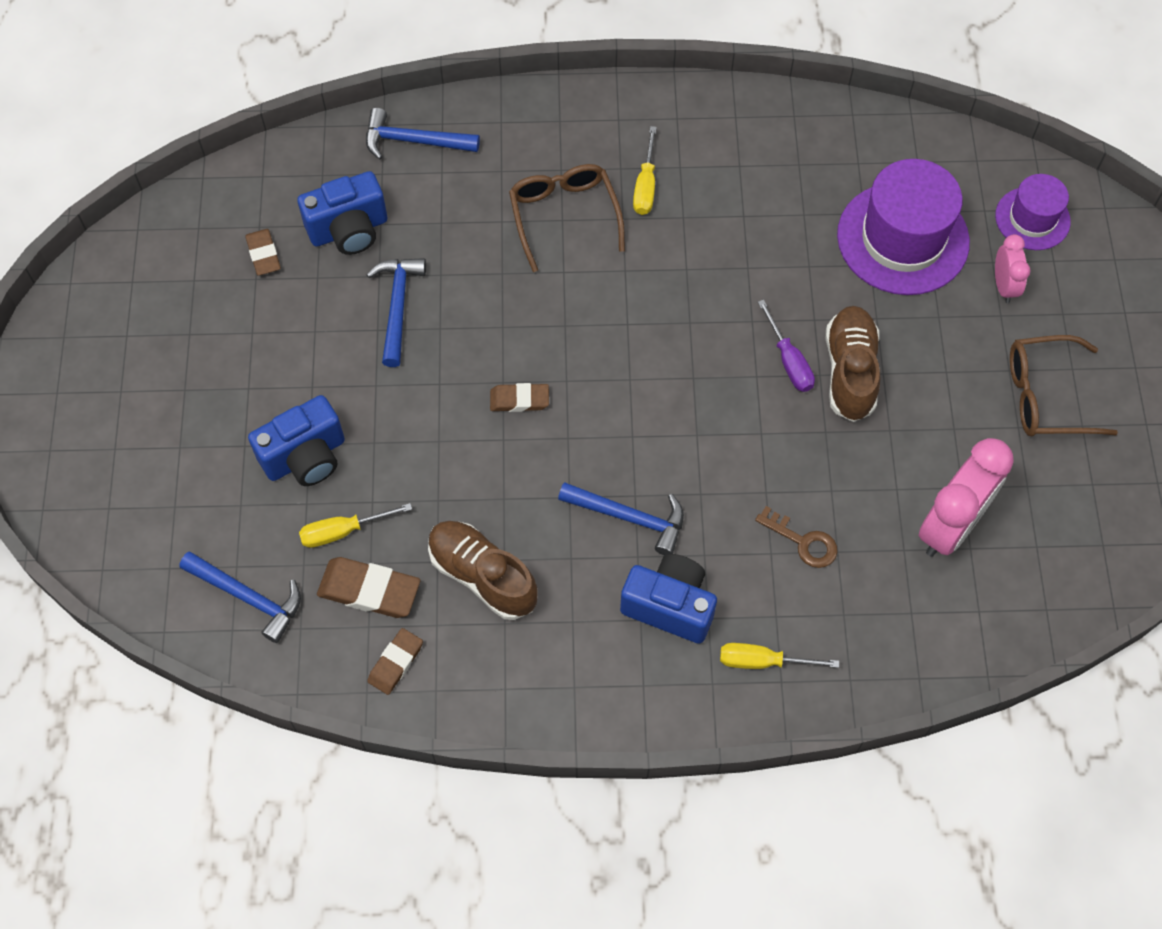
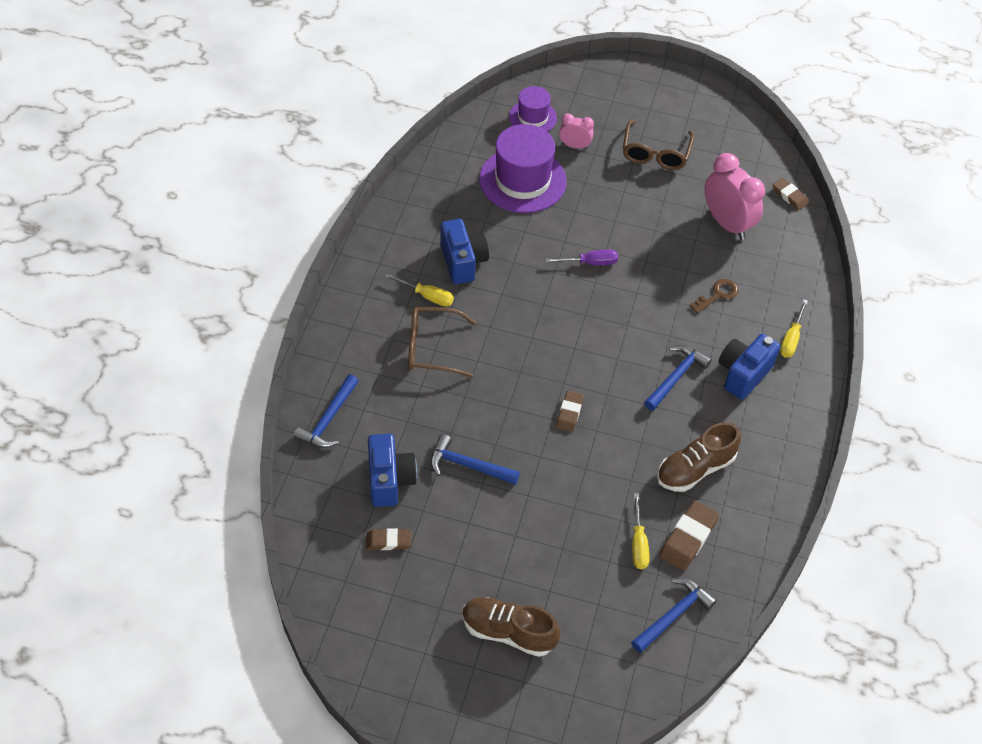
camera: 75 degrees left, 10 degrees down
(305, 457) = (572, 553): blue camera -> blue camera (463, 262)
(395, 663) = (745, 535): brown eraser -> brown eraser (789, 196)
(850, 371) = (608, 235): brown shoe -> brown shoe (508, 632)

